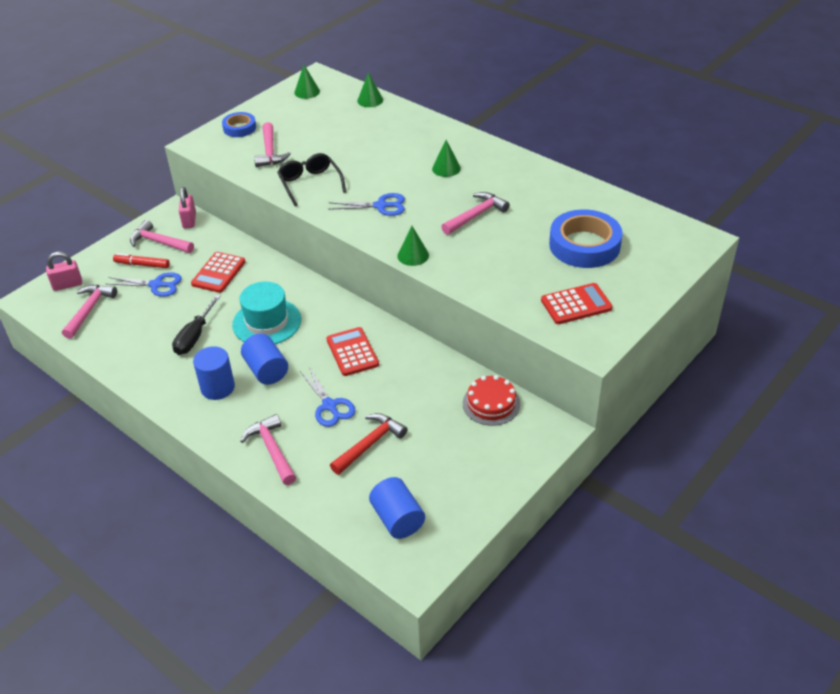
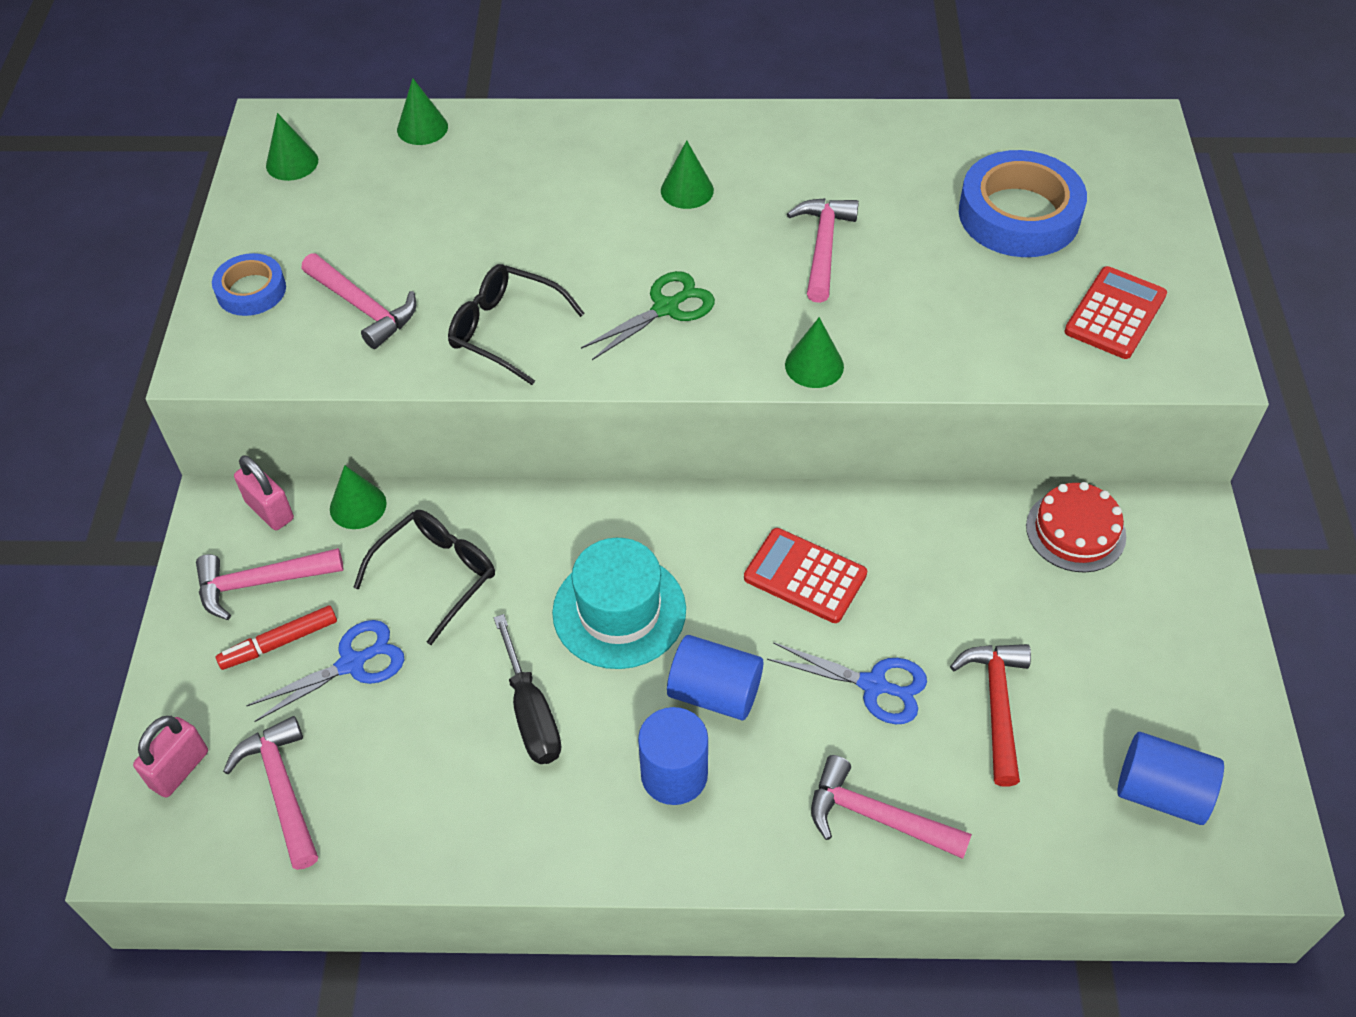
camera: 40 degrees left, 10 degrees up
(218, 273) = (437, 575): red calculator -> black glasses
(220, 235) = (358, 506): none -> green cone
(381, 206) = (666, 308): blue scissors -> green scissors

